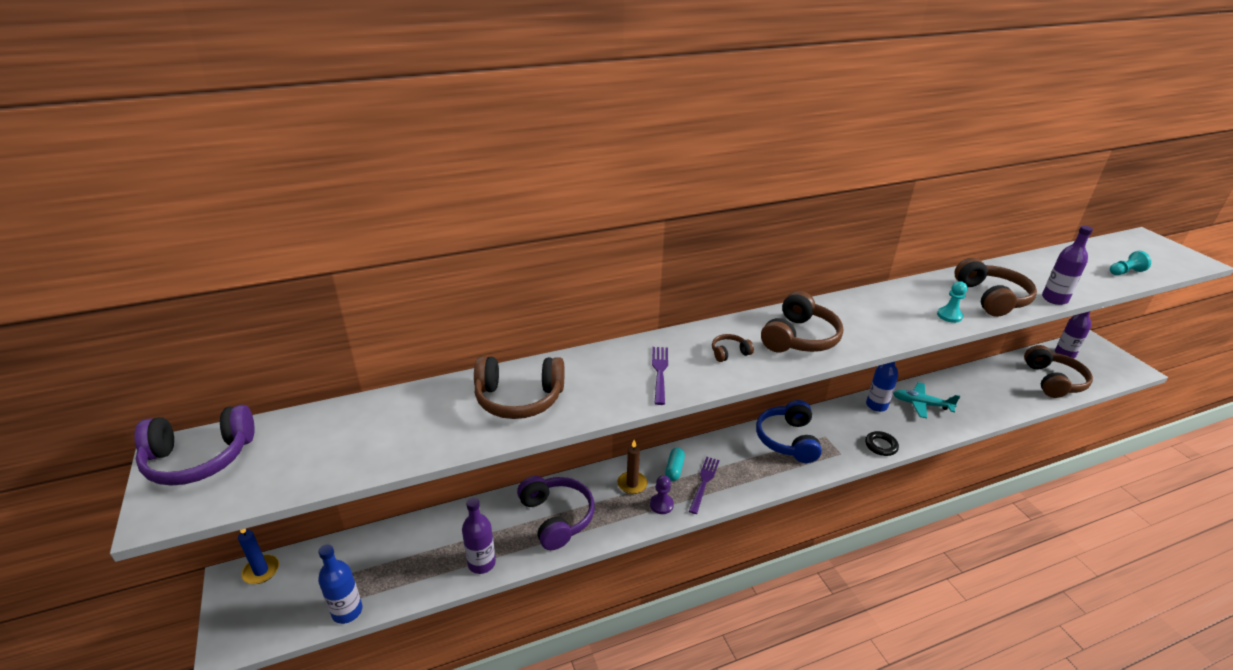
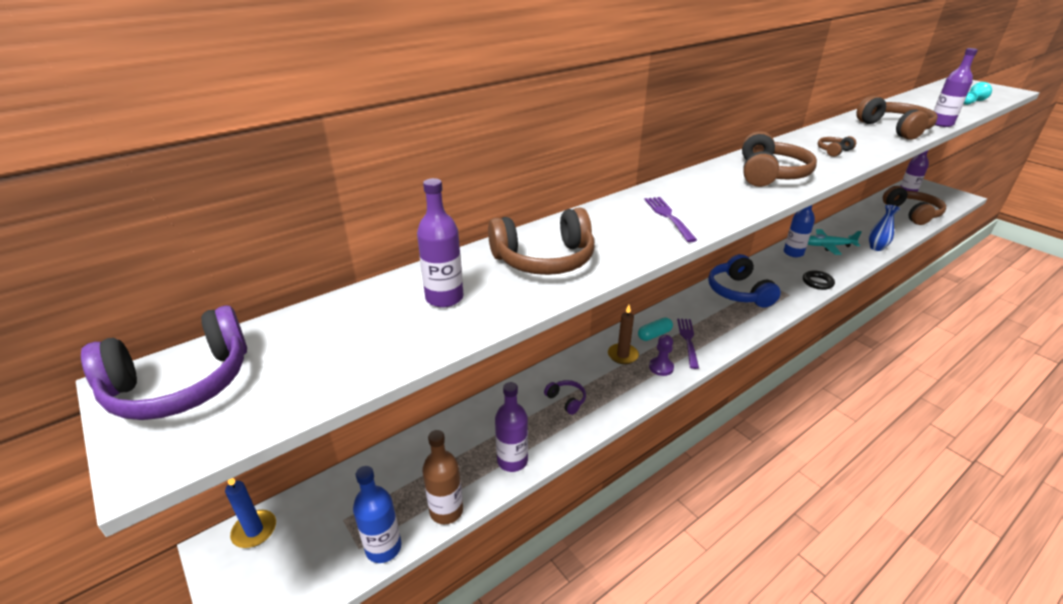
camera: 15 degrees left, 0 degrees up
(408, 593) = (446, 511): none -> brown bottle
(417, 421) = (444, 298): none -> purple bottle
(556, 517) = (566, 400): purple headphones -> purple headphones, size x0.47
(674, 469) = (654, 335): turquoise capsule -> turquoise capsule turned 60 degrees clockwise
(729, 353) = (719, 193): brown headphones -> brown headphones (833, 151)
(949, 316) = (875, 144): turquoise pawn -> none
(977, 417) = (876, 248): none -> blue vase

